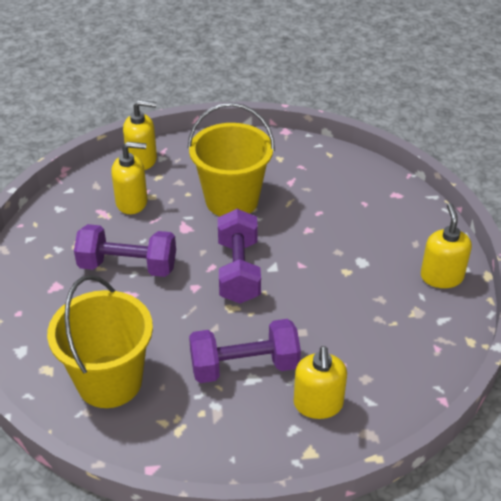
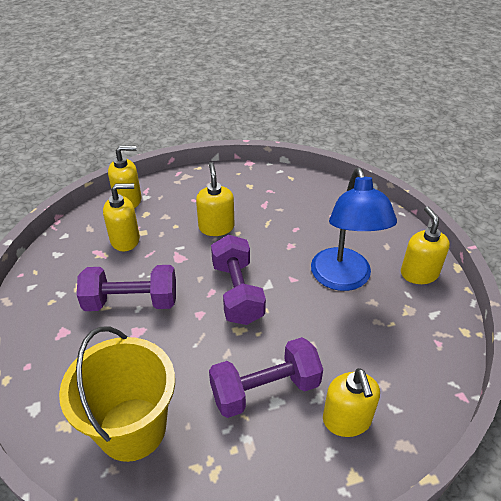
camera: 10 degrees left, 0 degrees up
(232, 200) = (216, 227): yellow bucket -> yellow soap dispenser
(356, 272) = (343, 279): none -> blue lamp

